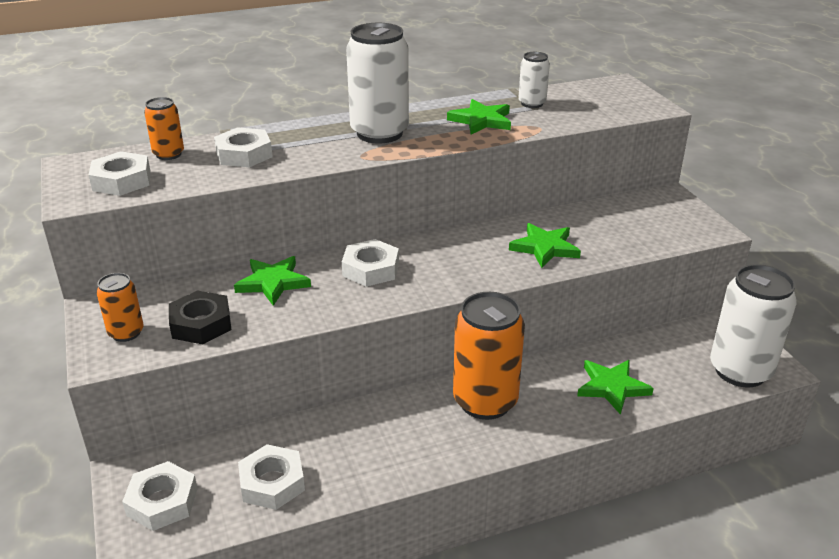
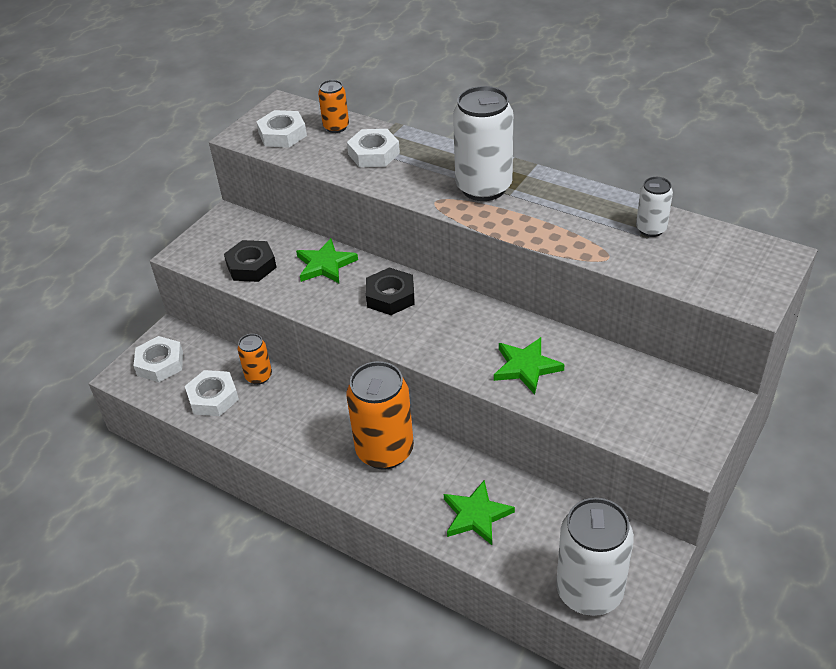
camera: 55 degrees right, 10 degrees up
(126, 333) = (214, 244): orange can -> orange can (259, 376)
(371, 269) = (390, 296): white nut -> black nut
(481, 120) = (576, 221): green star -> none

